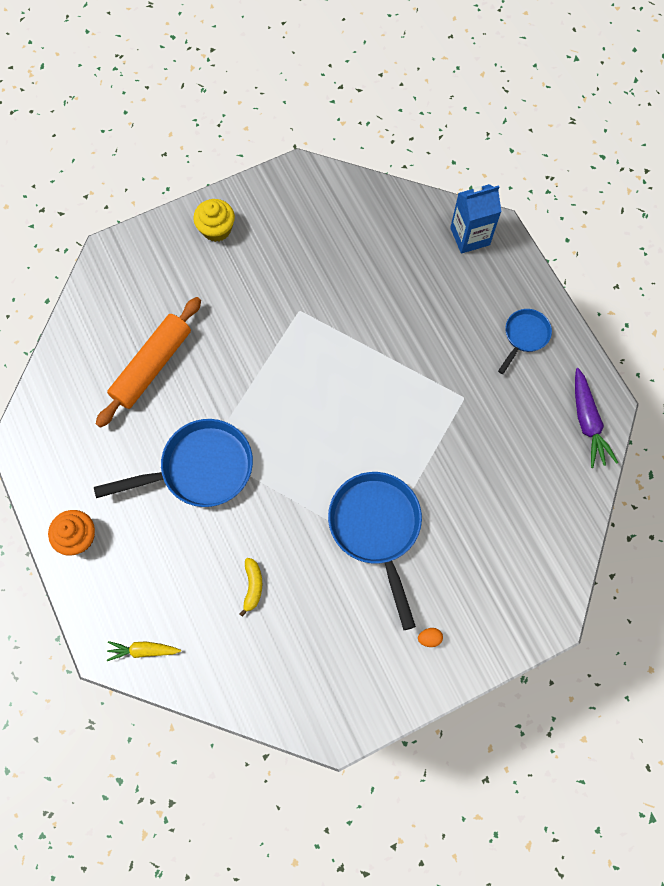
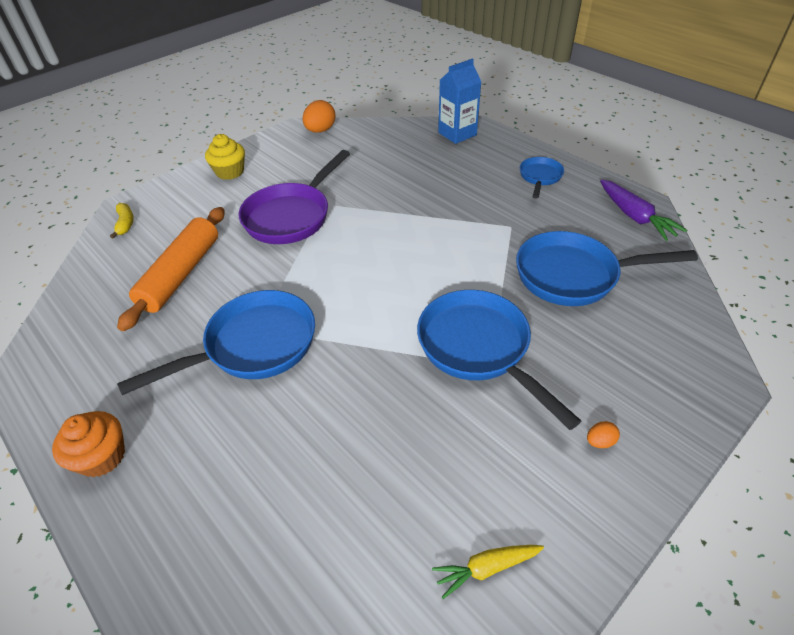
camera: 15 degrees left, 25 degrees down
(143, 650) = (214, 578): yellow carrot -> yellow carrot (486, 568)
(253, 586) = (352, 448): yellow banana -> yellow banana (125, 223)
(263, 318) = (291, 216): none -> purple pan
(324, 184) = (320, 130): none -> orange egg
(491, 477) = (574, 275): none -> blue pan

